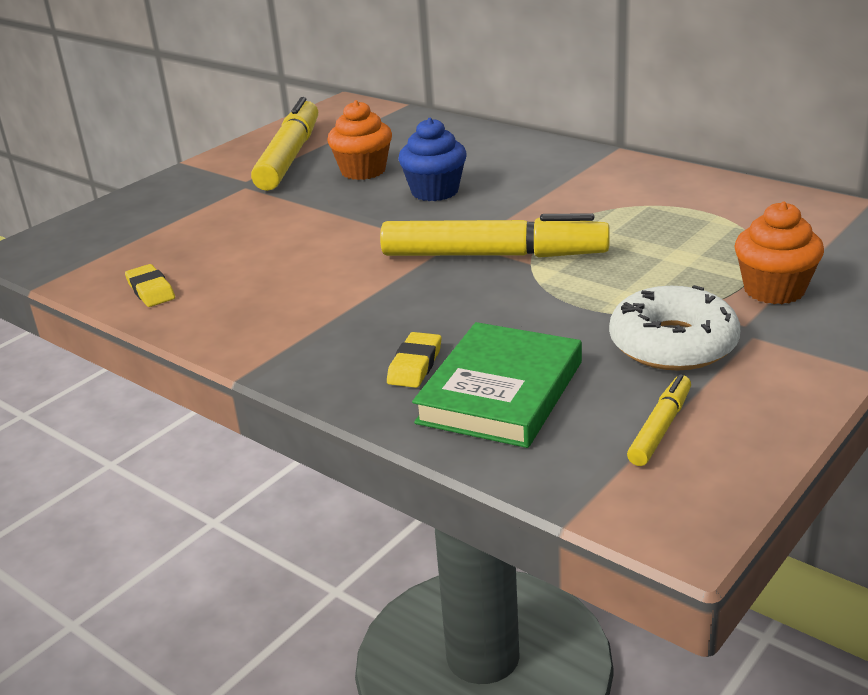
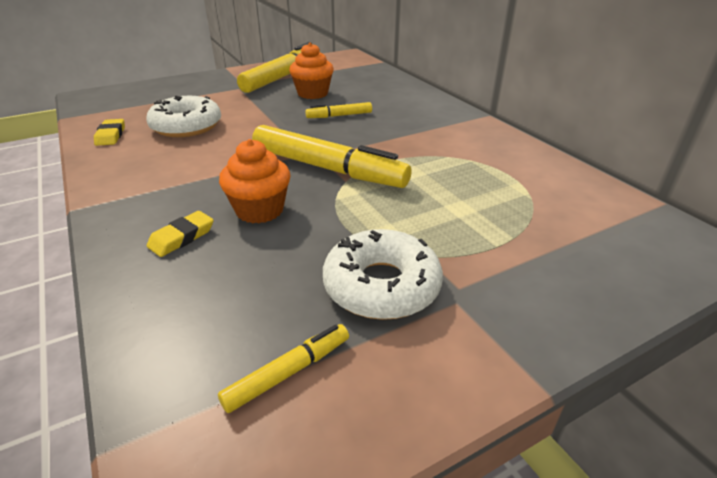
camera: 20 degrees right, 5 degrees up
(243, 253) = (186, 126): none -> white donut
(435, 191) = (339, 116): blue cupcake -> yellow marker
(501, 392) = (209, 283): green book -> none
(774, 290) = (512, 261): orange cupcake -> orange cupcake (259, 210)

